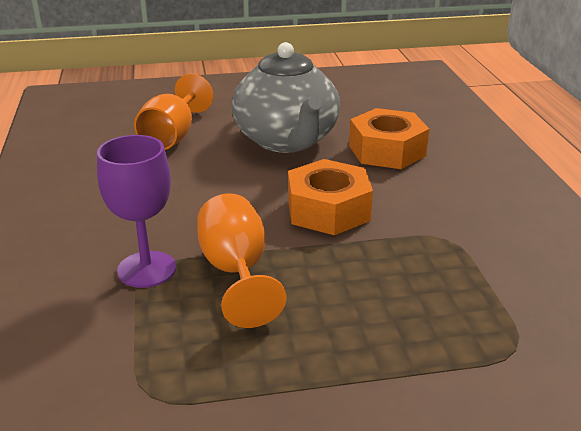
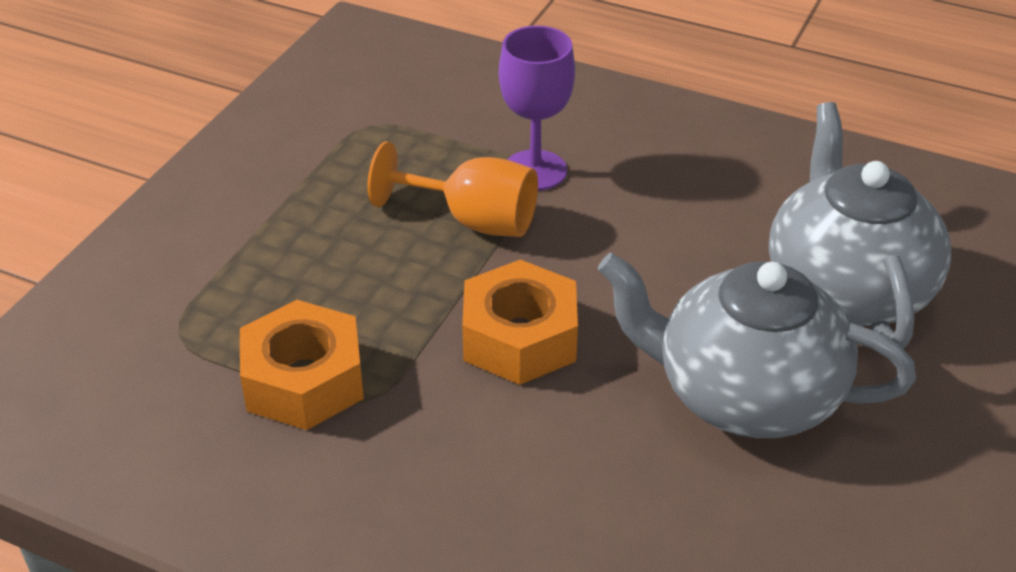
camera: 125 degrees right, 10 degrees up
(173, 136) = (846, 289): orange goblet -> grey teapot
(387, 151) = (621, 488): orange nut -> orange nut (304, 381)

